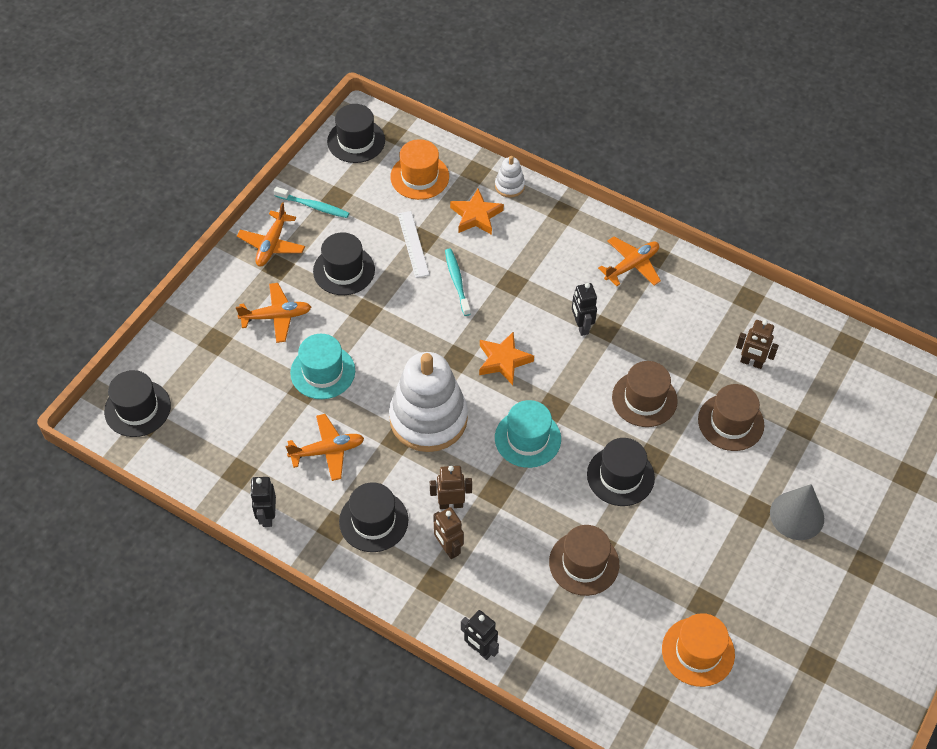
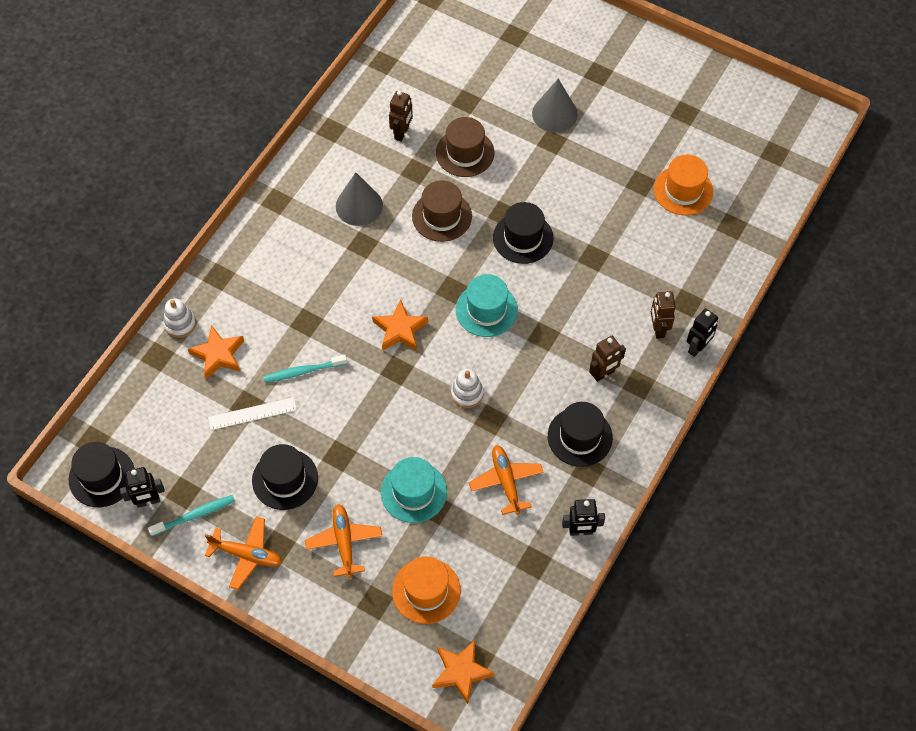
camera: 90 degrees left, 5 degrees up
(137, 408) = (461, 672): black hat -> orange star
(313, 206) = (195, 515): turquoise toothbrush -> turquoise toothbrush turned 45 degrees clockwise
(419, 177) = (160, 410): orange hat -> orange hat (426, 591)
(428, 418) = (467, 393): white stacking toy -> white stacking toy, size x0.43
(451, 504) = (558, 372): brown robot -> brown robot (658, 329)
(581, 326) = (360, 264): black robot -> black robot (148, 501)
(584, 563) = (610, 268): brown hat -> none
(632, 265) = (289, 219): orange plane -> none
(653, 324) = (359, 206): none -> grey cone

